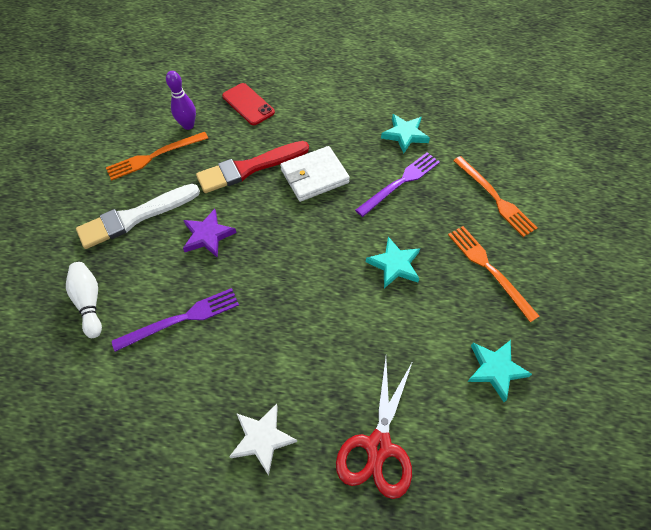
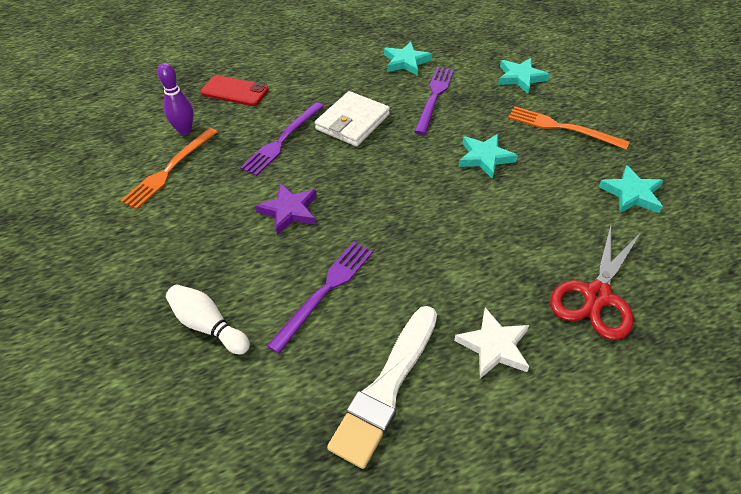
camera: 30 degrees left, 10 degrees down
(135, 217) = (194, 229): white brush -> white brush (386, 388)
(249, 168) = (282, 140): red brush -> purple fork
(378, 446) = (596, 296): red scissors -> red scissors turned 45 degrees clockwise
(495, 198) = (520, 78): orange fork -> turquoise star

